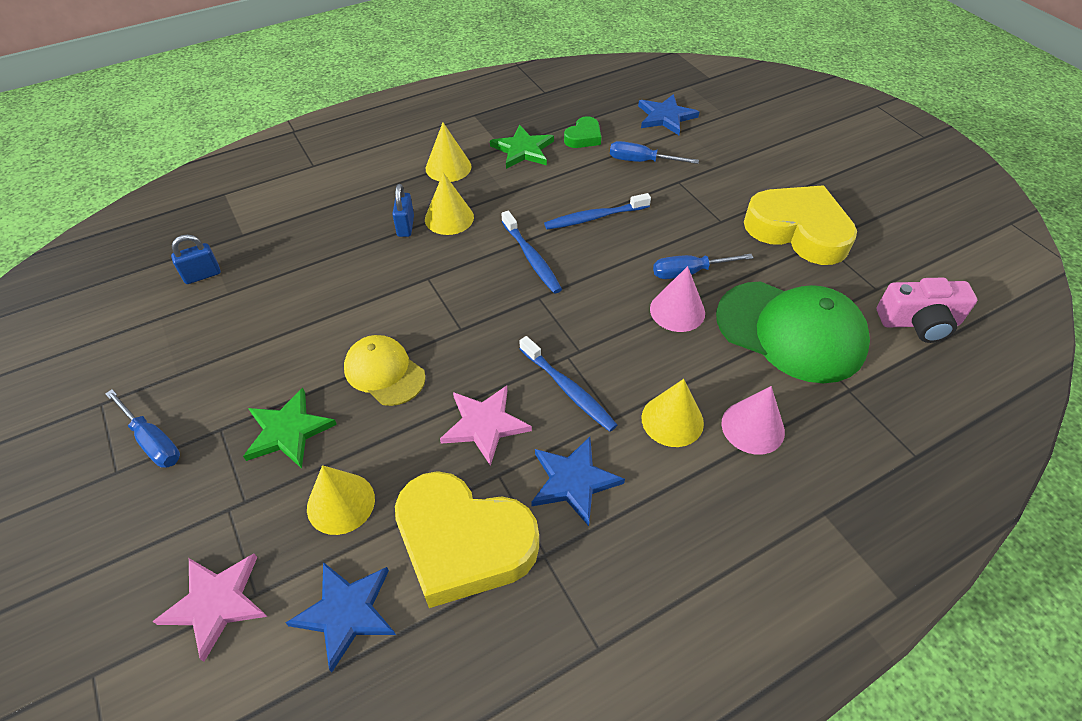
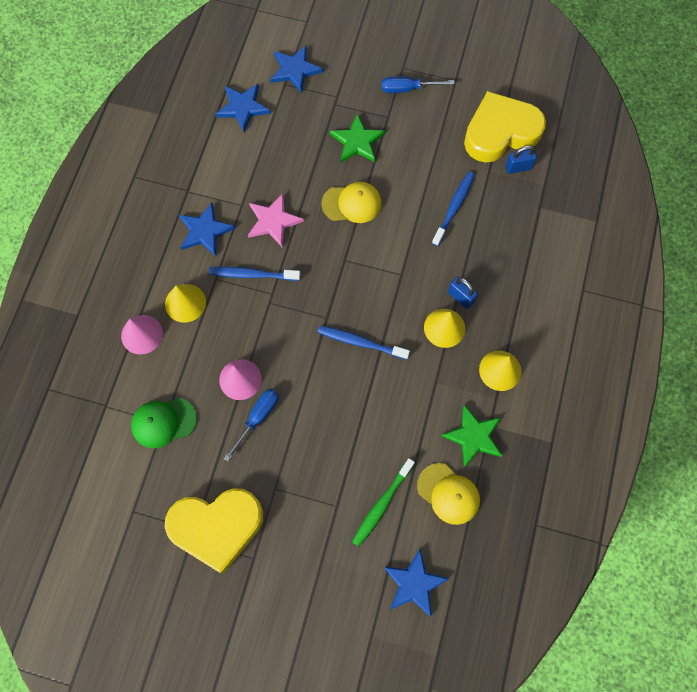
camera: 135 degrees right, 20 degrees up
(202, 275) = (518, 167): blue padlock -> blue padlock turned 60 degrees clockwise
(216, 603) = (295, 70): pink star -> blue star
(341, 503) = (294, 137): yellow cone -> none
(463, 543) = (226, 166): yellow heart -> yellow heart (500, 132)
(583, 137) = (448, 493): green heart -> yellow cap
(594, 217) = (358, 413): blue toothbrush -> blue toothbrush (454, 207)
(641, 161) = (382, 504): blue screwdriver -> green toothbrush
(791, 331) = (163, 422): green cap -> green cap, size x0.57
(919, 322) = (91, 501): pink camera -> none

